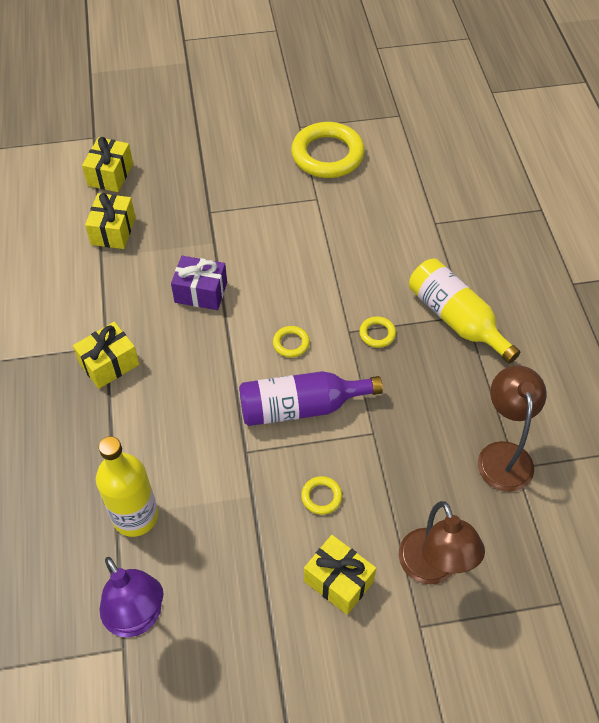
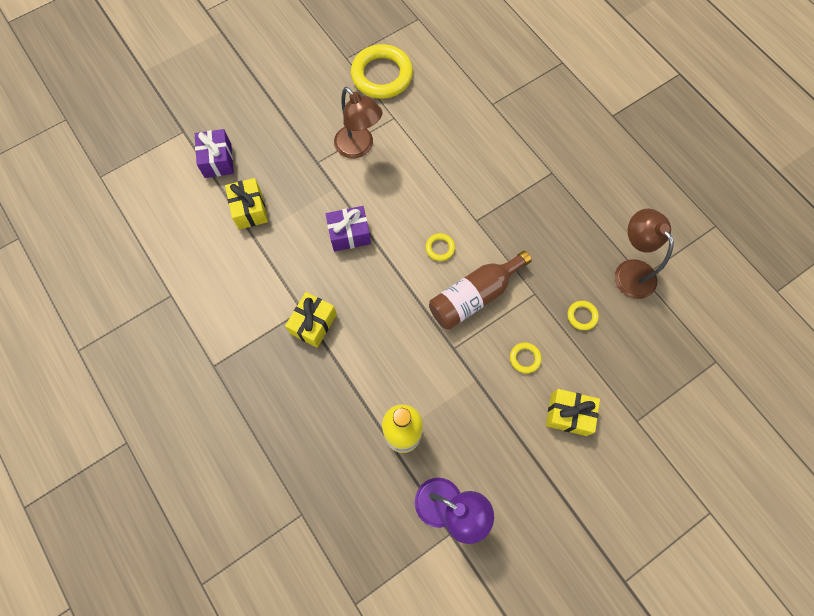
camera: 25 degrees left, 15 degrees up
(110, 175) = (218, 160): yellow gift -> purple gift
(300, 407) = (474, 296): purple bottle -> brown bottle
(377, 334) = (497, 214): yellow ring -> yellow ring (582, 316)
(432, 569) = (625, 376): brown lamp -> brown lamp (359, 148)
(456, 319) = (547, 178): yellow bottle -> none

